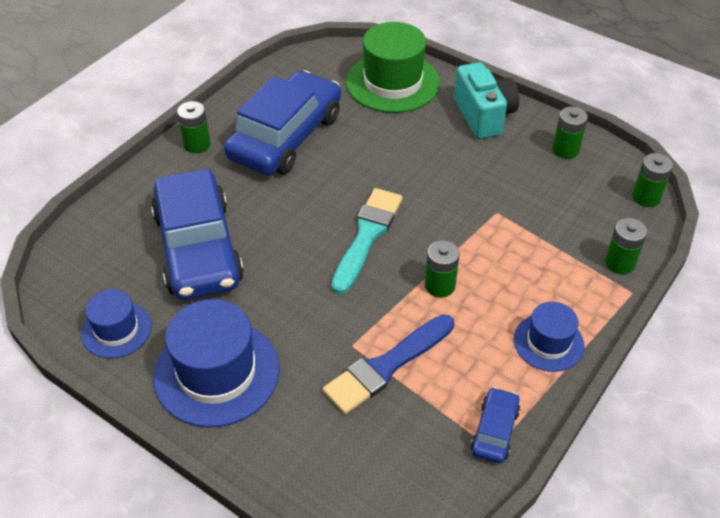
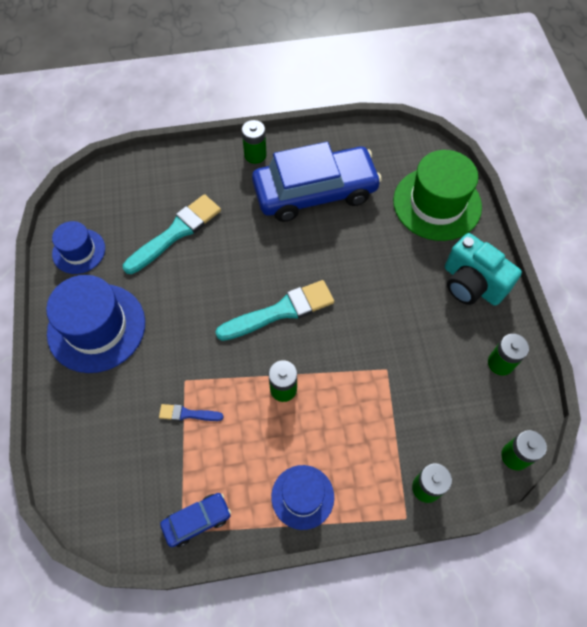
camera: 45 degrees right, 15 degrees up
(198, 248) = (176, 233): blue car -> turquoise brush
(387, 366) = (188, 414): blue brush -> blue brush, size x0.49
(484, 116) = (472, 284): turquoise camera -> turquoise camera turned 105 degrees clockwise

